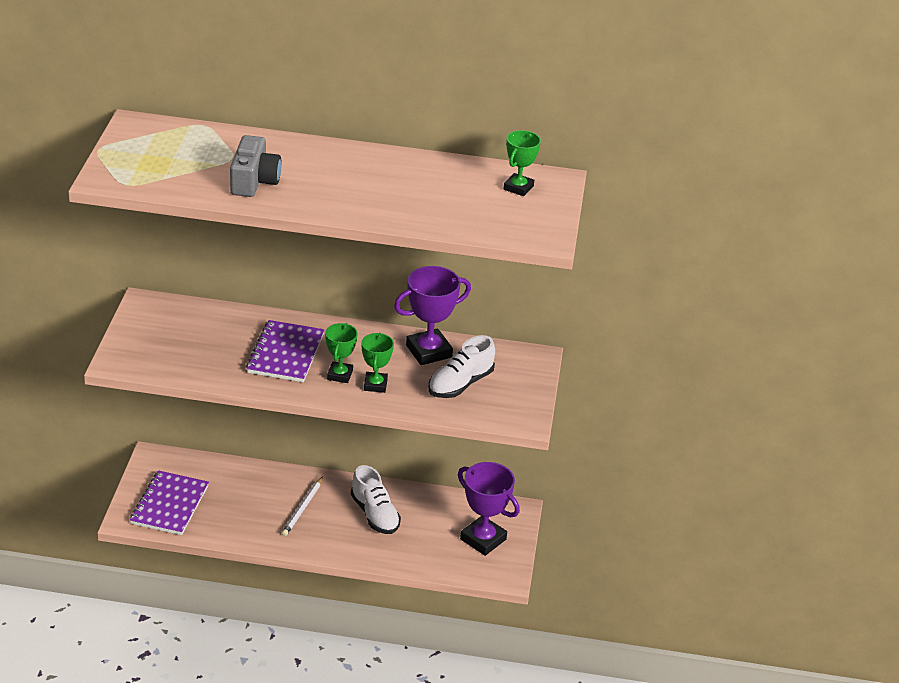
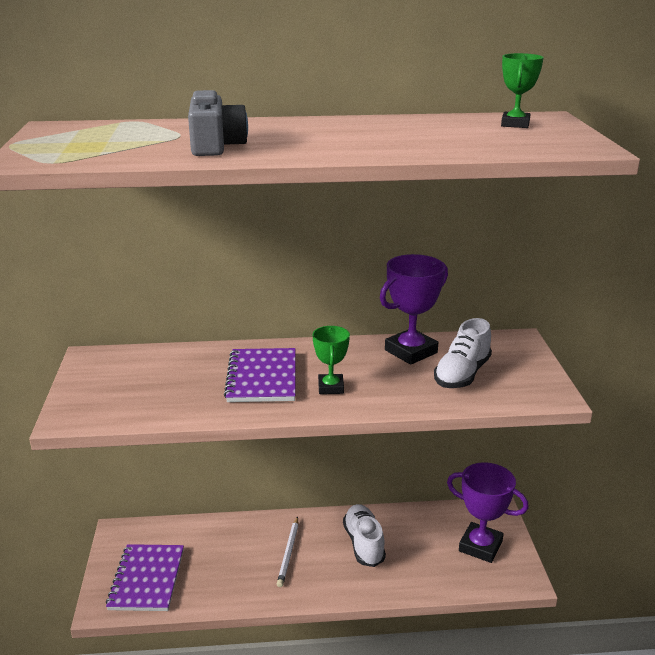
camera: 10 degrees left, 10 degrees down
(375, 385) = (374, 390): green trophy -> none
(375, 514) = (363, 544): white shoe -> white shoe turned 150 degrees counterclockwise

